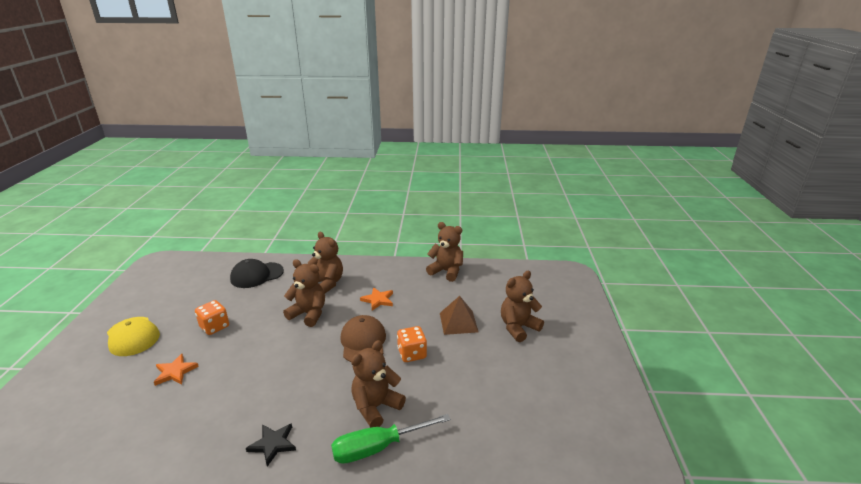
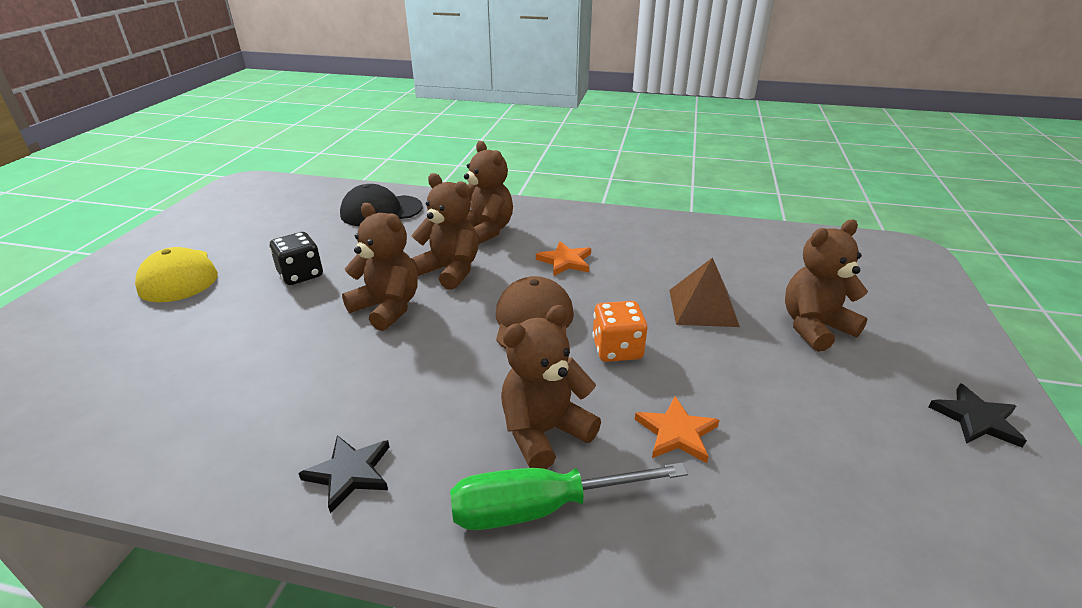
camera: 10 degrees right, 5 degrees up
(175, 372) = (222, 333): orange star -> orange star (676, 433)
(214, 327) = (301, 275): orange dice -> black dice
(446, 271) = (683, 230): brown teddy bear -> brown teddy bear (387, 308)
(594, 370) = (976, 419): none -> black star

